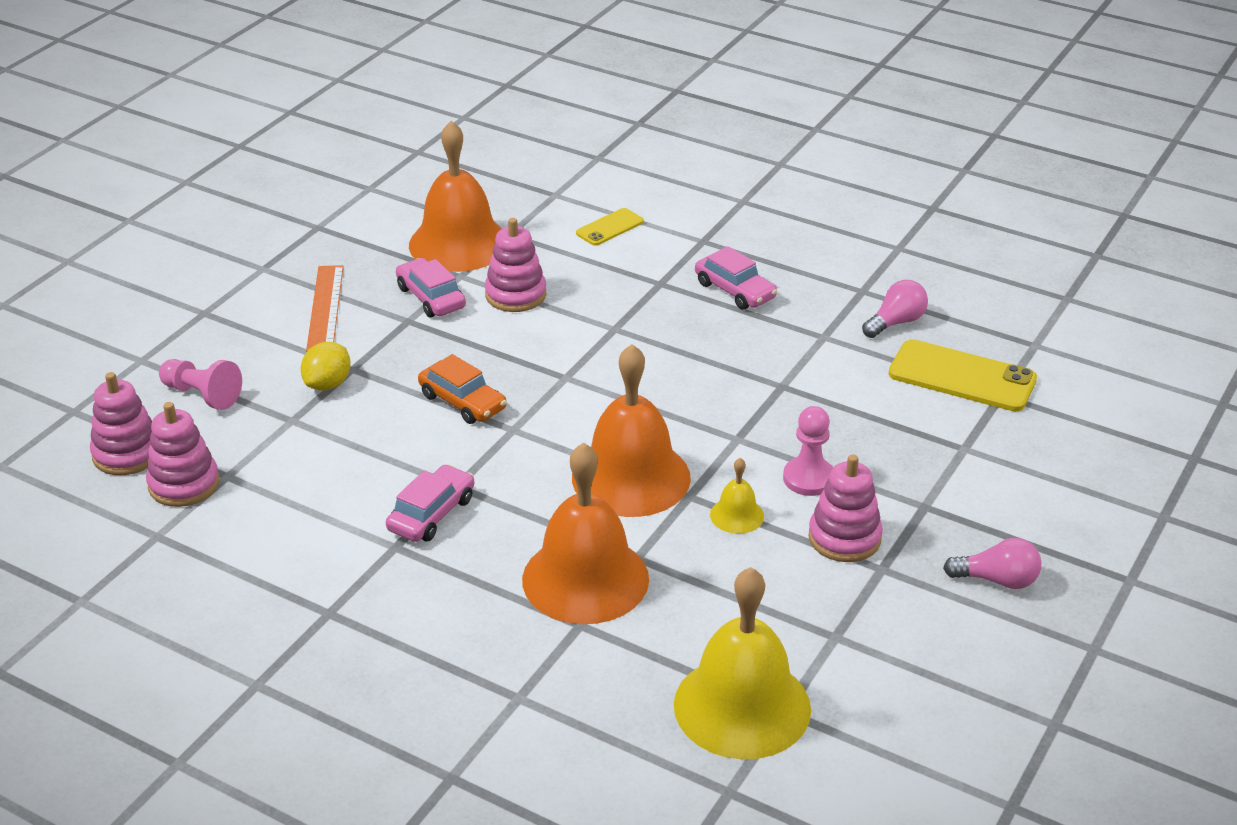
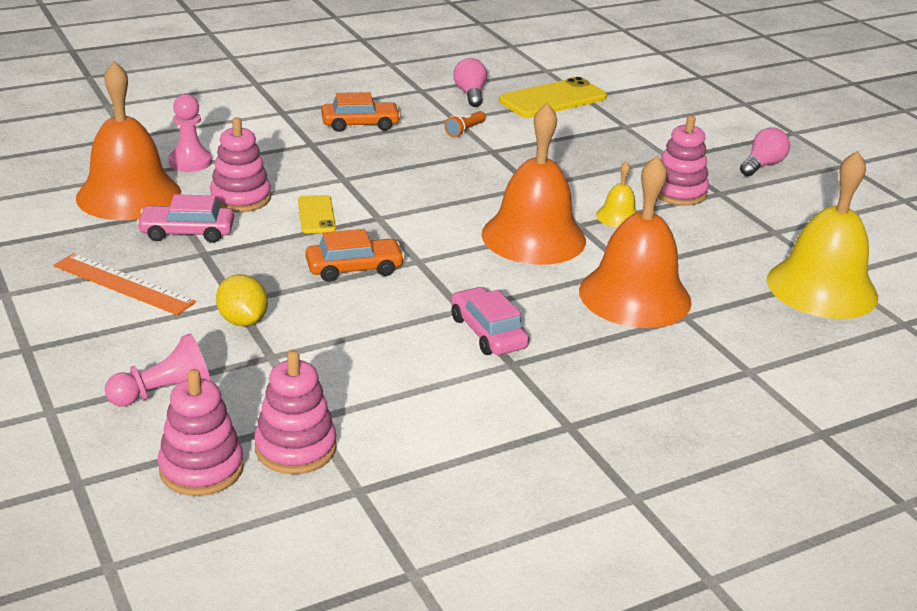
camera: 60 degrees left, 5 degrees down
(609, 227) = (210, 134): yellow phone -> yellow phone (316, 215)
(735, 290) = (360, 124): pink car -> orange car
(804, 353) = (465, 131): none -> orange flashlight
(809, 478) = (604, 180): pink pawn -> pink pawn (190, 162)

